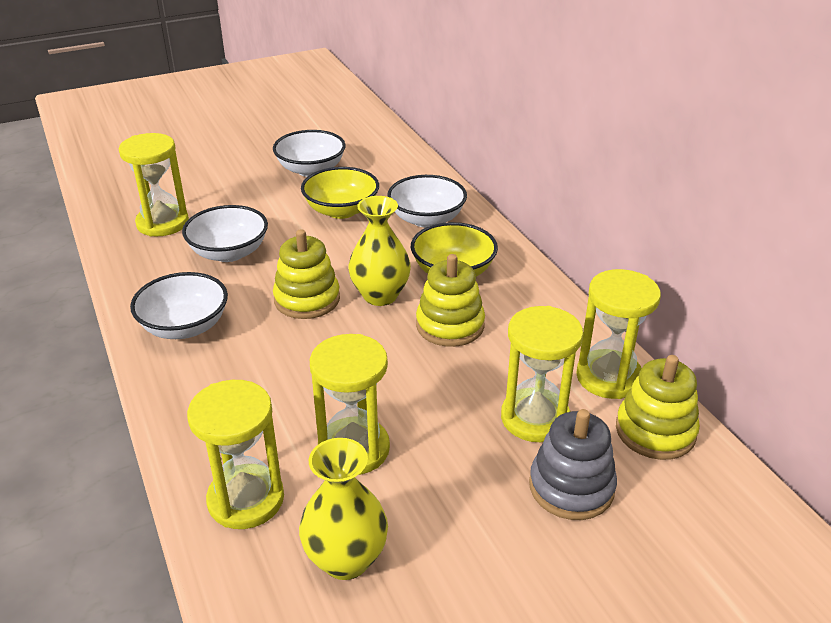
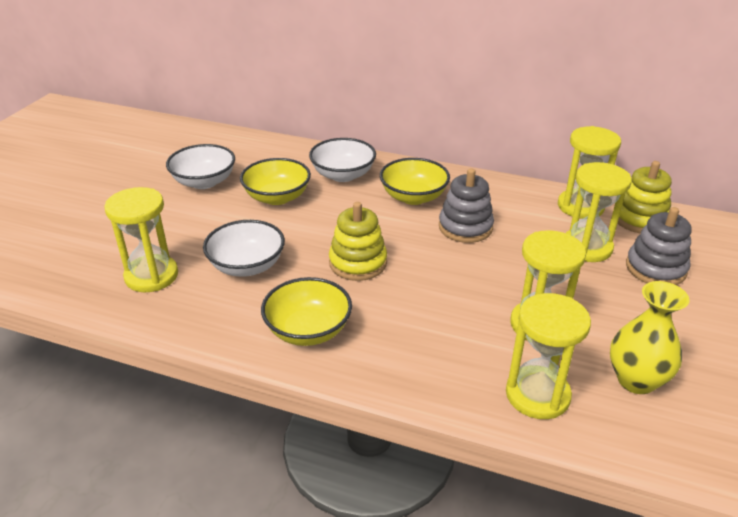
camera: 45 degrees left, 0 degrees up
(185, 327) = (308, 330): white bowl -> yellow bowl
(380, 295) = (397, 234): yellow vase -> none
(450, 325) = (465, 227): yellow stacking toy -> grey stacking toy

